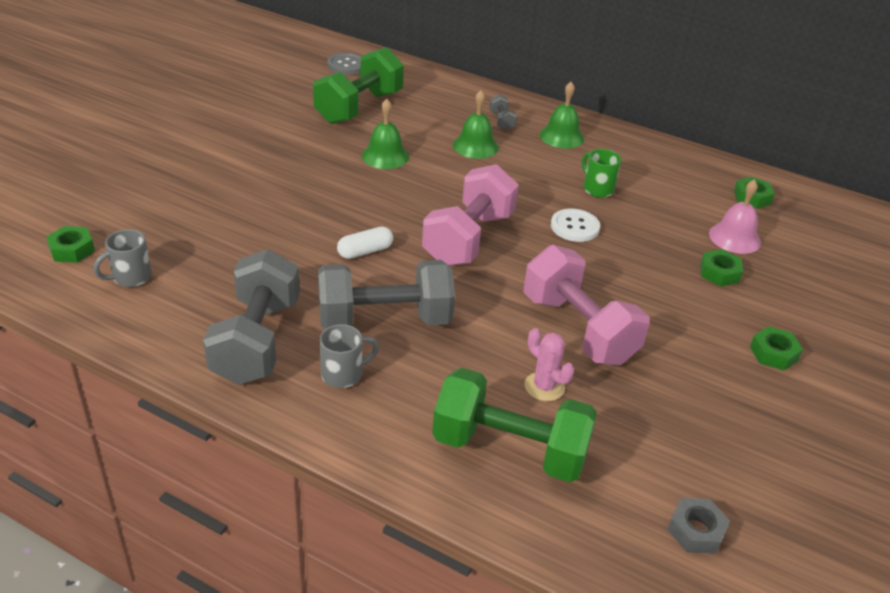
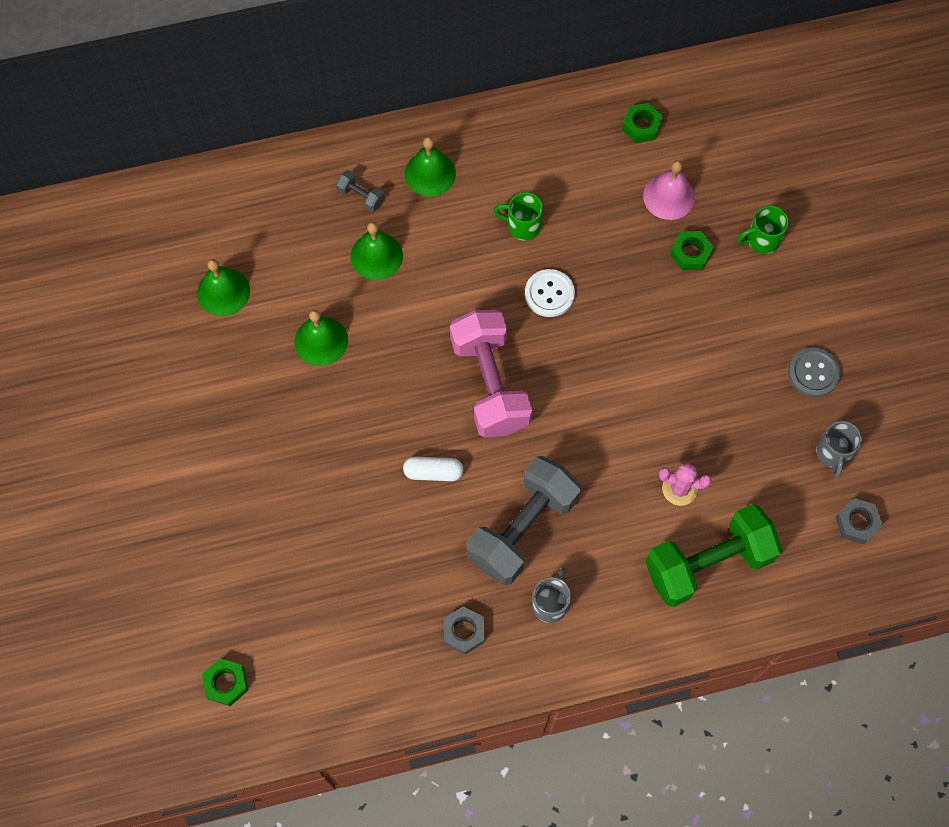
camera: 40 degrees left, 30 degrees up
(130, 277) = (305, 664): grey mug -> grey mug (833, 453)
(256, 341) = (464, 632): grey dumbbell -> grey nut
(346, 65) = (136, 234): grey button -> grey button (813, 373)
(359, 107) = (223, 292): green dumbbell -> green bell
(365, 251) = (433, 472): white capsule -> white capsule turned 75 degrees clockwise
(578, 329) = (651, 411): pink dumbbell -> none
(773, 353) = (787, 314): green nut -> none
(795, 302) = (762, 240): none -> green mug

